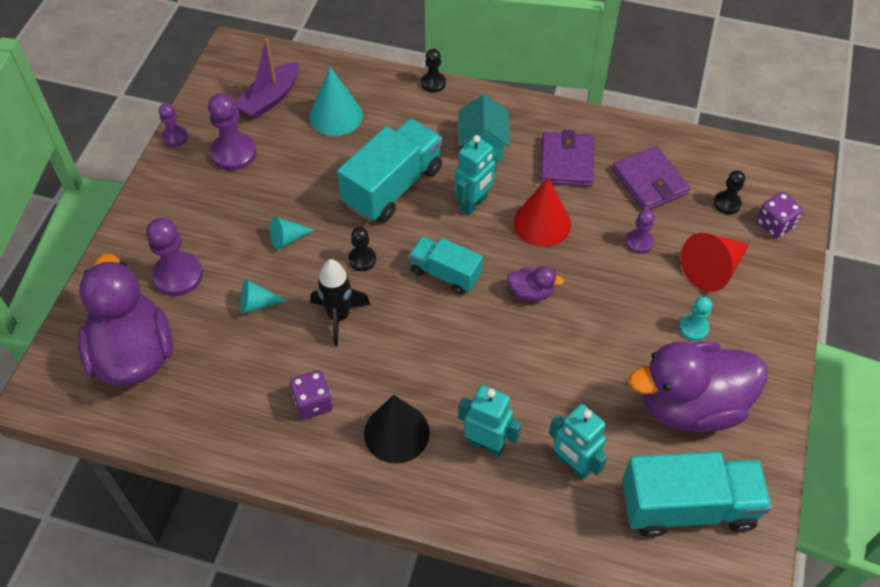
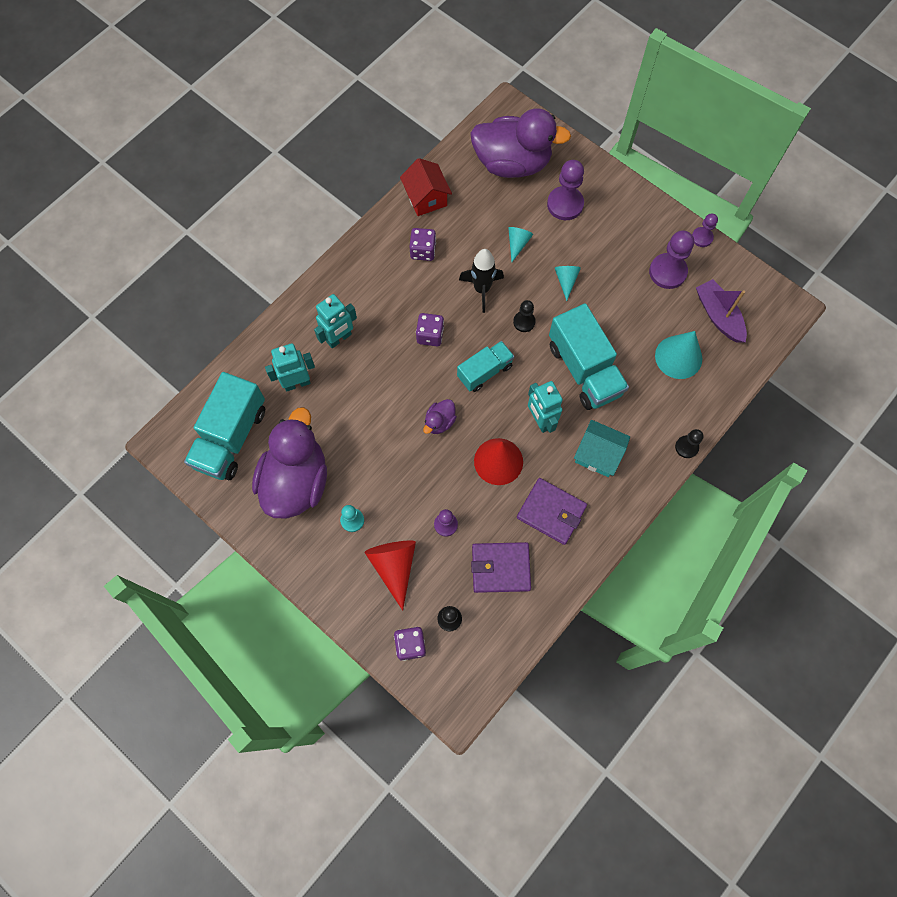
camera: 115 degrees right, 15 degrees up
(228, 433) = (426, 198): none -> red house
(396, 433) = (376, 290): black cone -> none
(428, 346) = (430, 335): none -> purple dice

